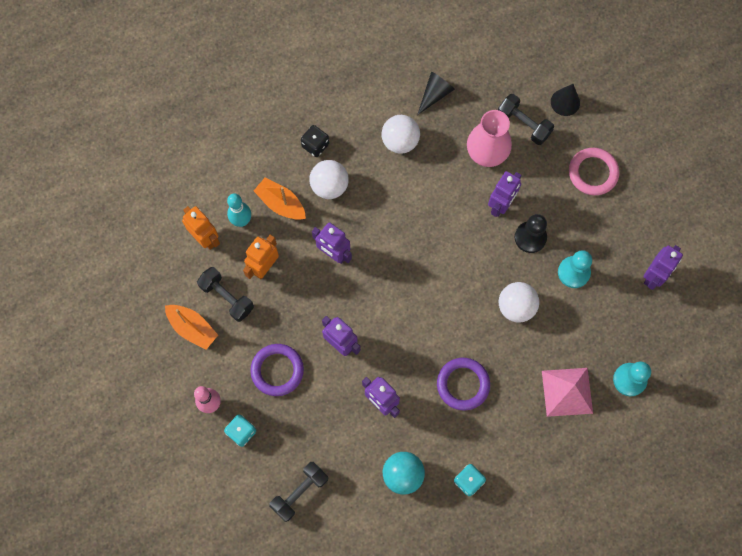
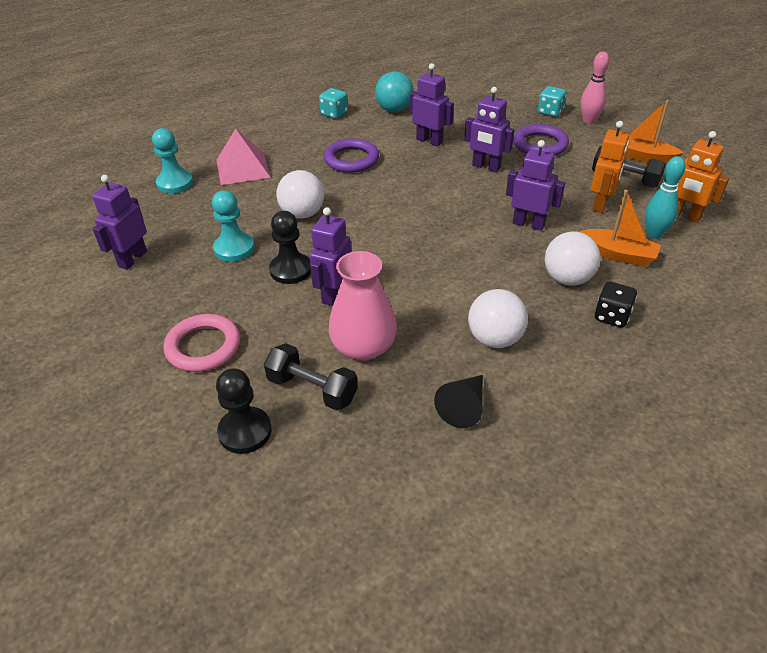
camera: 170 degrees right, 30 degrees down
(299, 492) = (480, 93): black dumbbell -> none
(565, 102) = (245, 431): black cone -> black pawn

